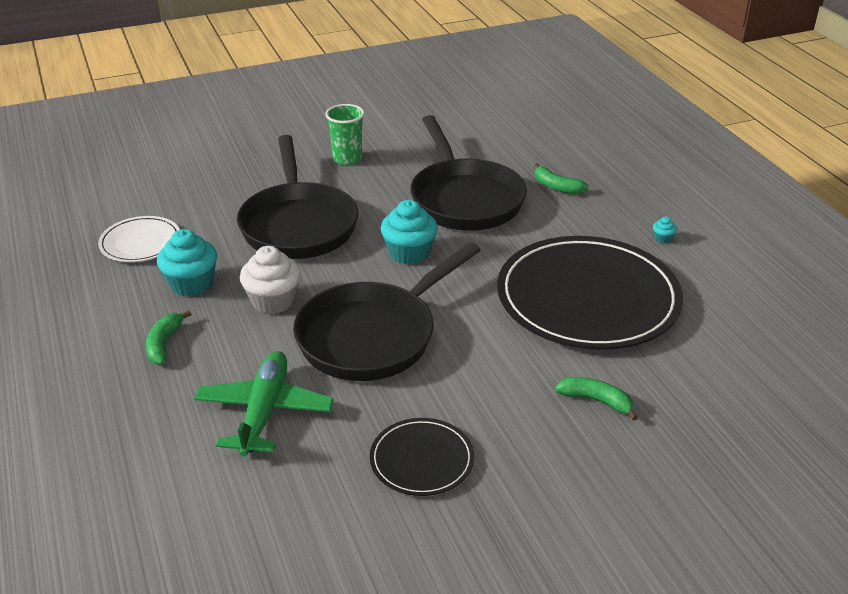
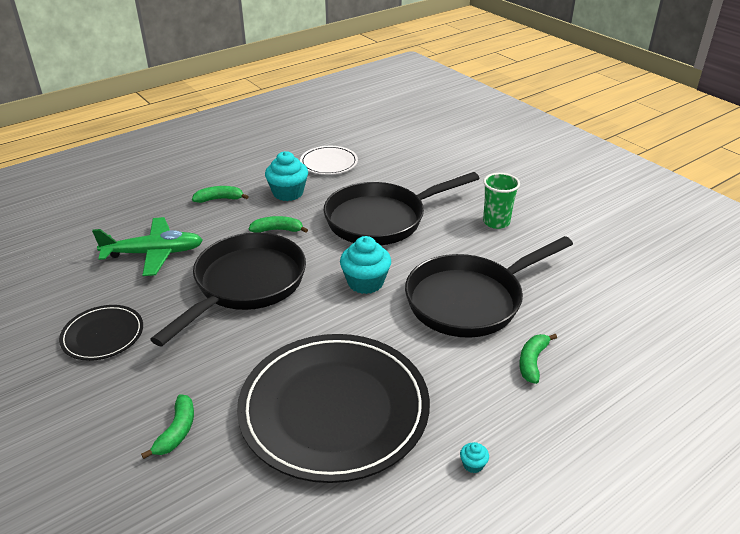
camera: 75 degrees right, 0 degrees up
(273, 301) = (277, 230): white cupcake -> green banana
(373, 336) = (245, 284): black pan -> black pan turned 90 degrees clockwise

